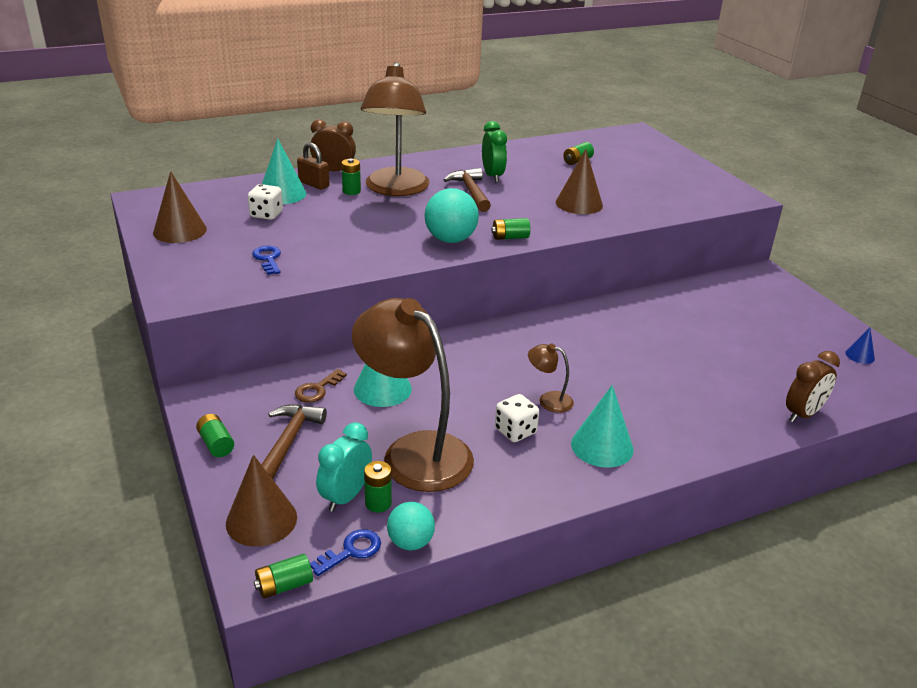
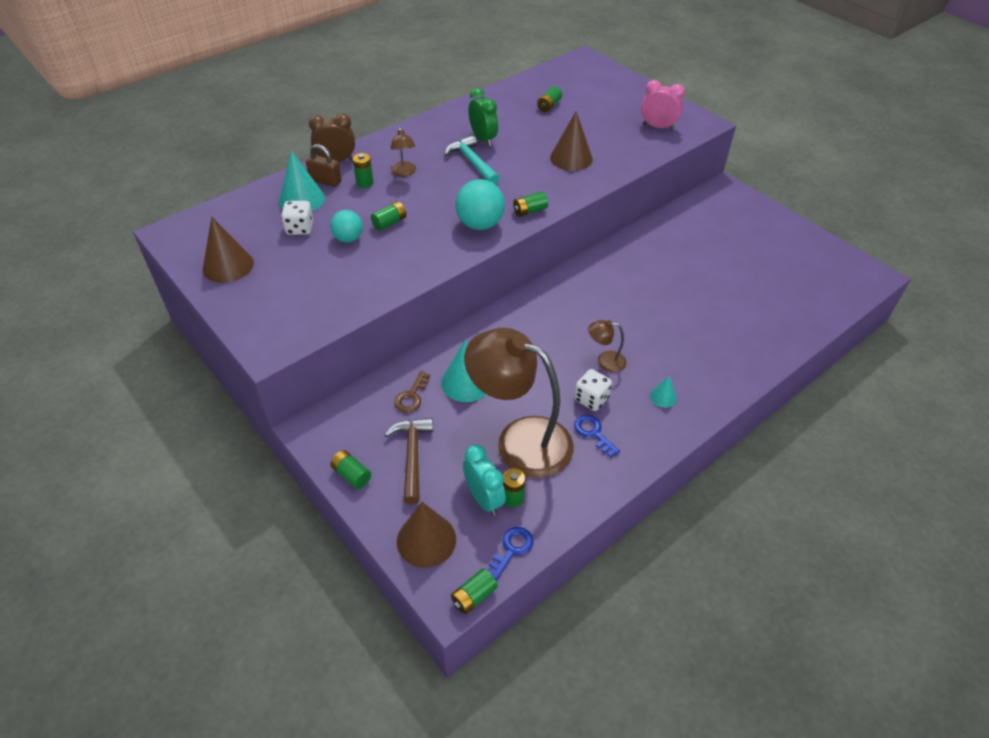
camera: 15 degrees left, 15 degrees up
(268, 259) = (328, 282): blue key -> blue key (593, 433)
(345, 496) = (484, 499): turquoise clock -> turquoise clock turned 135 degrees clockwise
(358, 224) = (389, 223): none -> green battery
(396, 189) = (404, 172): brown lamp -> brown lamp, size x0.42
(410, 542) = (554, 528): turquoise ball -> turquoise ball (348, 238)
(471, 192) = (472, 162): brown hammer -> turquoise hammer
(602, 446) = (663, 397): turquoise cone -> turquoise cone, size x0.52
(690, 193) = (658, 127): none -> pink clock
(803, 414) = (800, 328): brown clock -> none
(860, 355) = (822, 259): blue cone -> none

